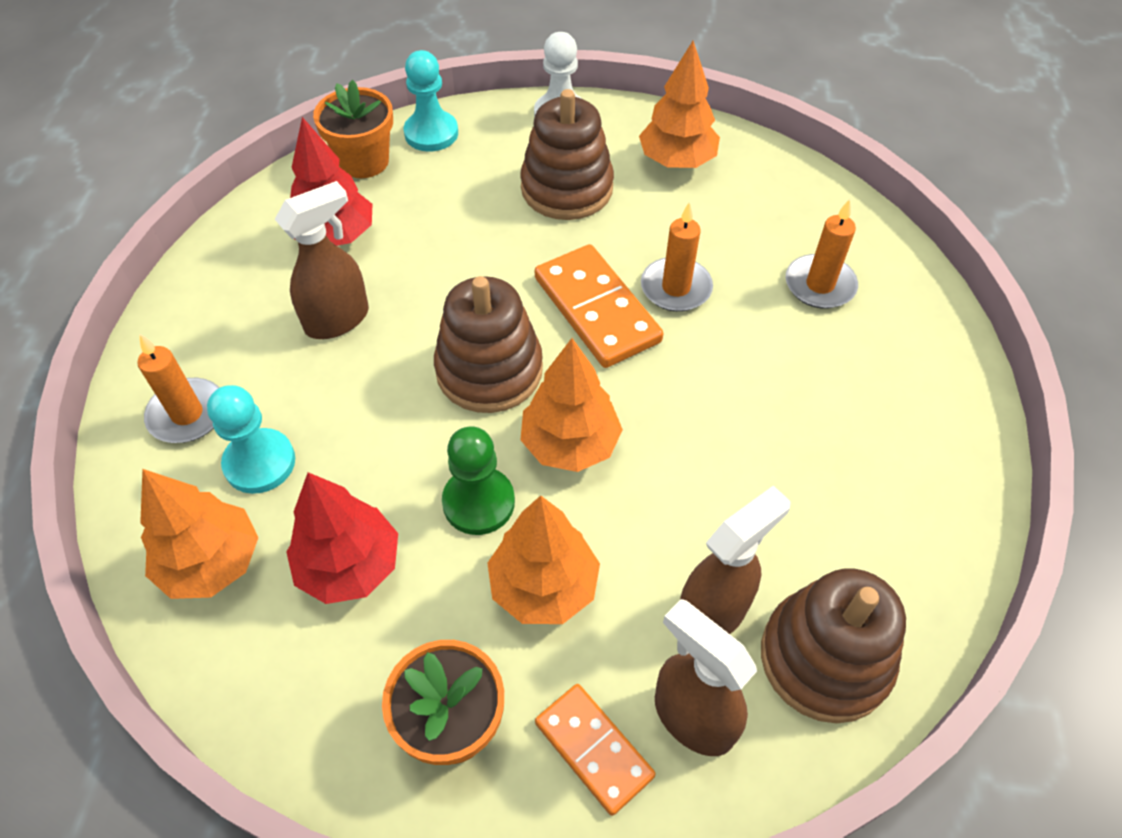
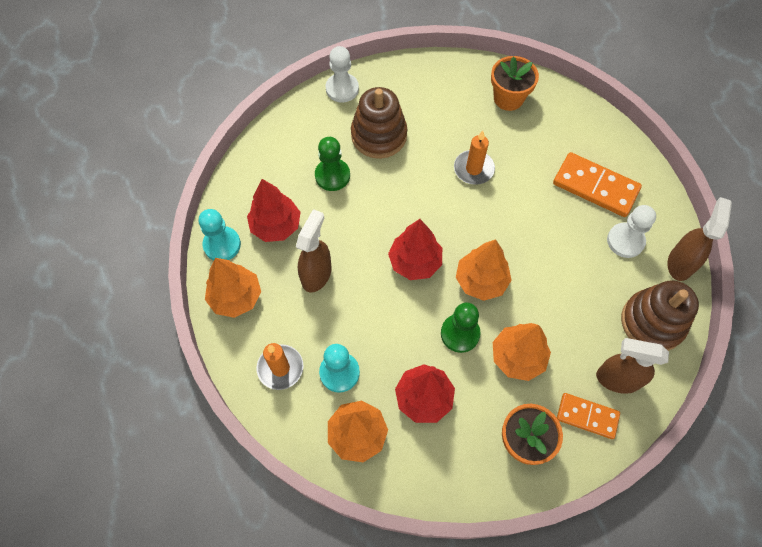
camera: 30 degrees left, 10 degrees up
(364, 161) = (254, 171): orange flower pot -> orange flower pot (508, 98)
(431, 133) = (279, 135): turquoise pawn -> turquoise pawn (222, 245)
(462, 209) = (332, 175): none -> green pawn
(489, 370) = (415, 262): brown stacking toy -> red tree
(596, 310) = (443, 201): orange domino -> orange domino (595, 187)
(676, 161) = (424, 91): orange tree -> orange tree (236, 297)
(712, 612) = (595, 328): brown spray bottle -> brown spray bottle (680, 263)
(819, 285) = (540, 133): orange candle -> none
(862, 503) = (625, 241): none -> white pawn

